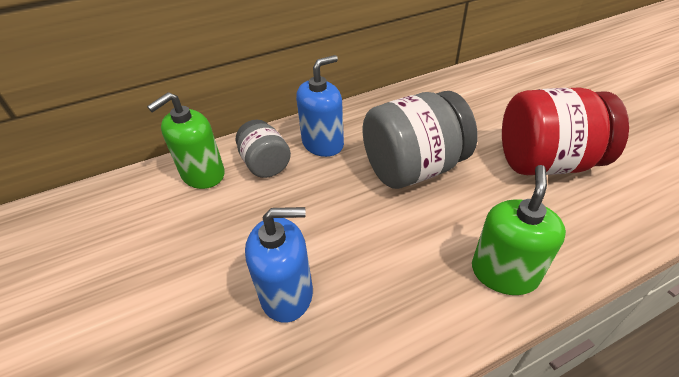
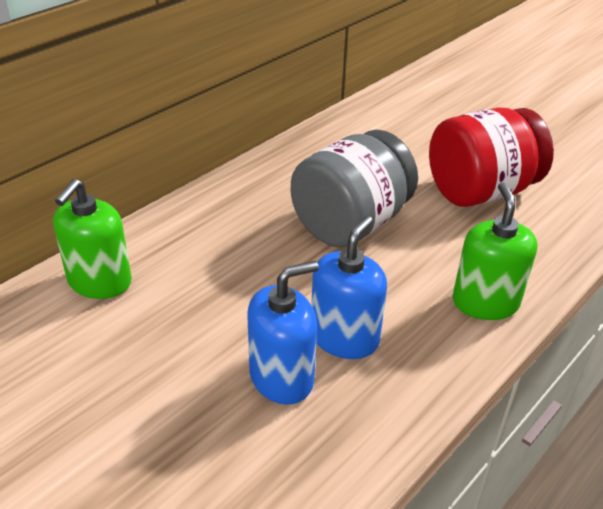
camera: 25 degrees left, 5 degrees down
(265, 164) = (175, 254): grey jar -> none
(323, 143) = (233, 217): blue soap dispenser -> blue soap dispenser (344, 338)

